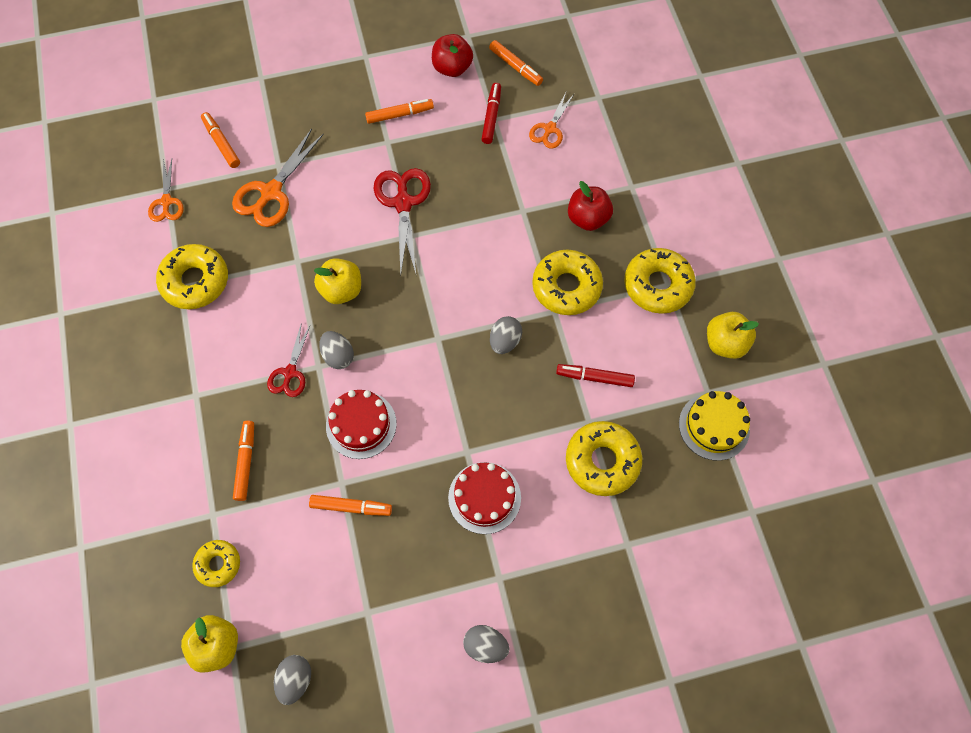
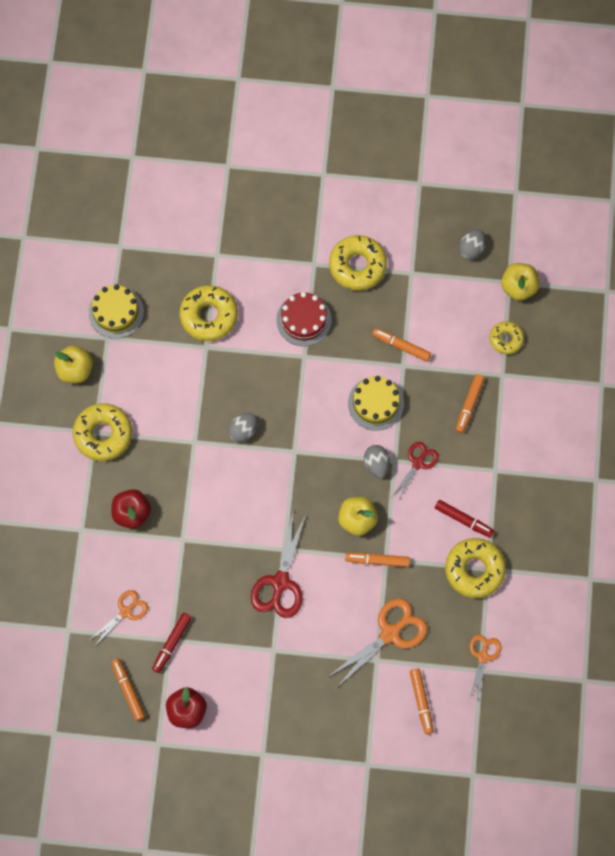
camera: 160 degrees left, 5 degrees up
(361, 424) = (375, 403): red cake -> yellow cake
(399, 115) = (253, 675): orange marker -> orange marker (377, 560)
(485, 645) = (339, 226): grey egg -> none
(566, 287) = (176, 458): yellow donut -> yellow donut (357, 266)
(595, 377) = (186, 378): red marker -> red marker (463, 520)

